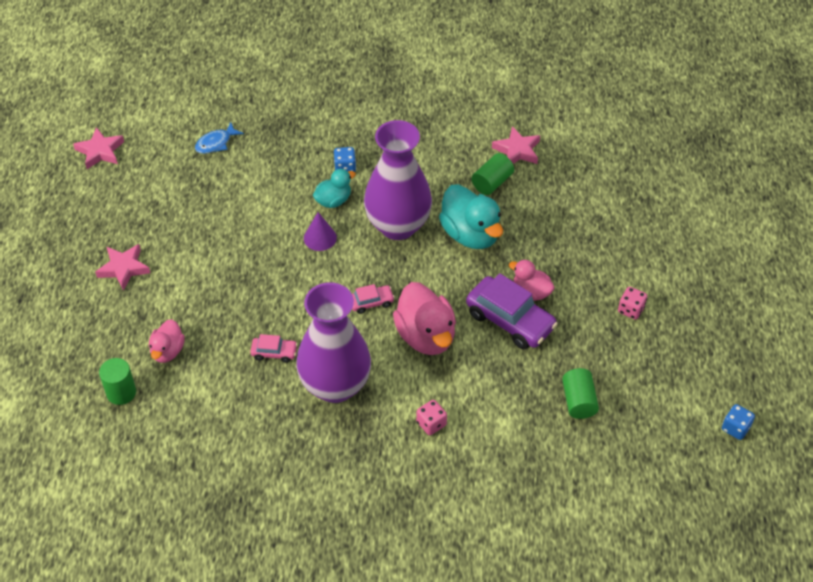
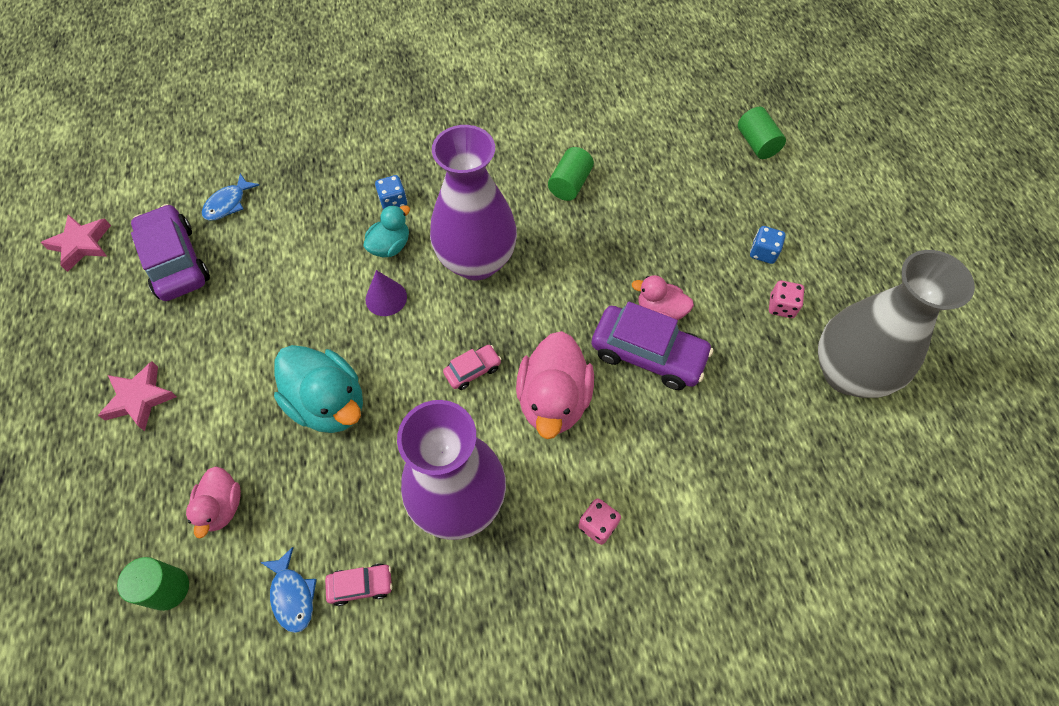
camera: 15 degrees left, 10 degrees up
(167, 178) = (176, 261): none -> purple car
(204, 416) = (292, 595): none -> blue fish
(274, 353) = (367, 473): pink car -> pink car (361, 585)
(426, 336) = (553, 400): pink duck -> pink duck turned 45 degrees clockwise
(470, 234) = (565, 253): turquoise duck -> turquoise duck (329, 403)
(517, 150) = (585, 140): pink star -> none
(578, 401) = (766, 444): green cylinder -> green cylinder (757, 143)
(664, 367) = (847, 373): none -> grey vase
(735, 428) = (960, 433): blue dice -> blue dice (763, 252)

